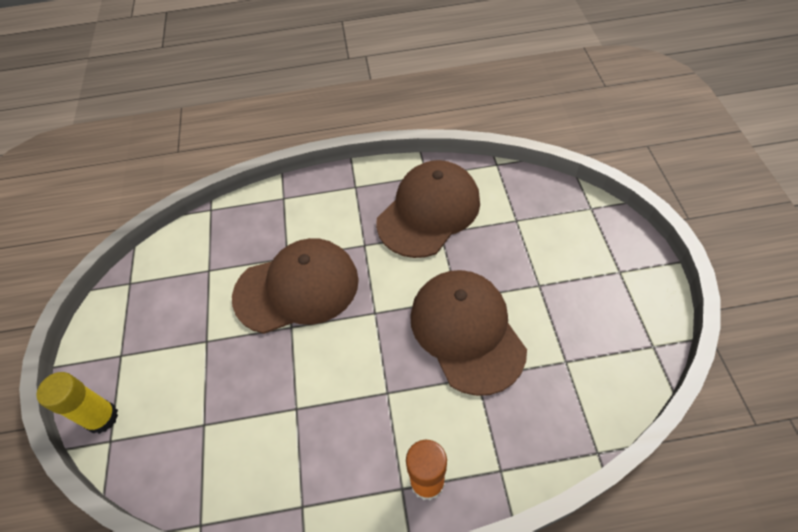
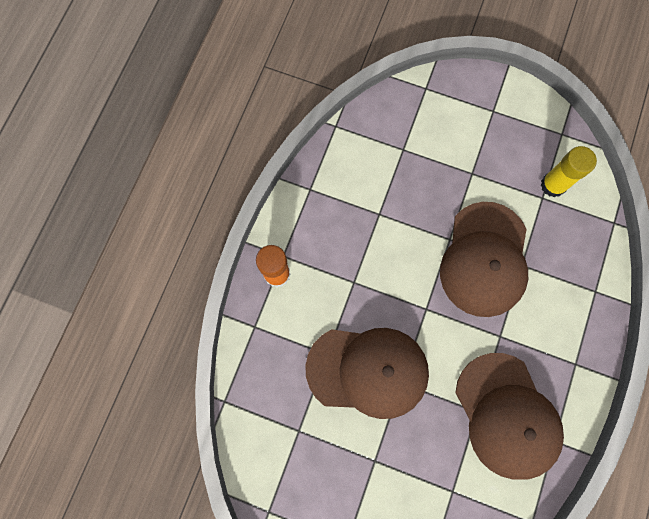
camera: 115 degrees right, 20 degrees up
(102, 417) = (447, 87): yellow glue stick -> yellow glue stick (553, 185)

